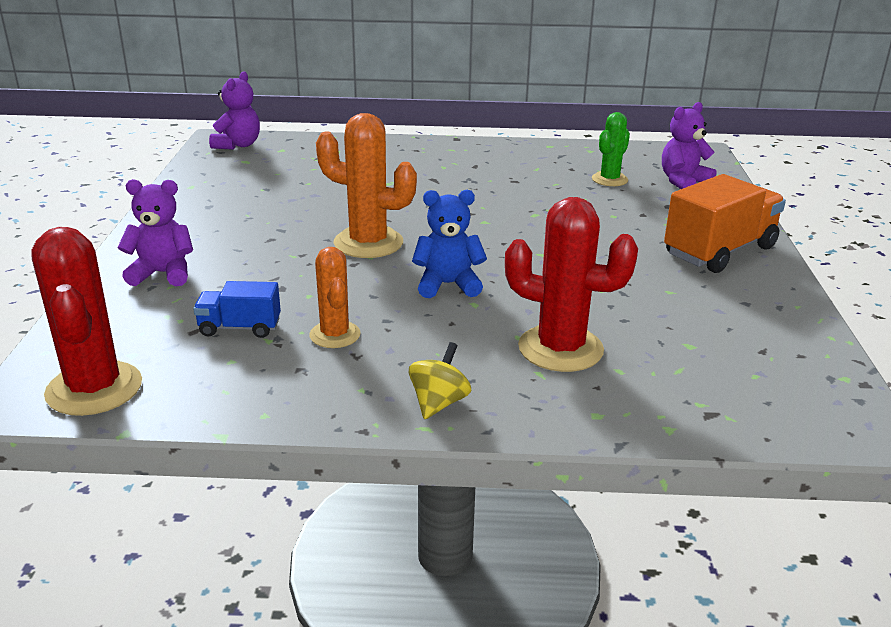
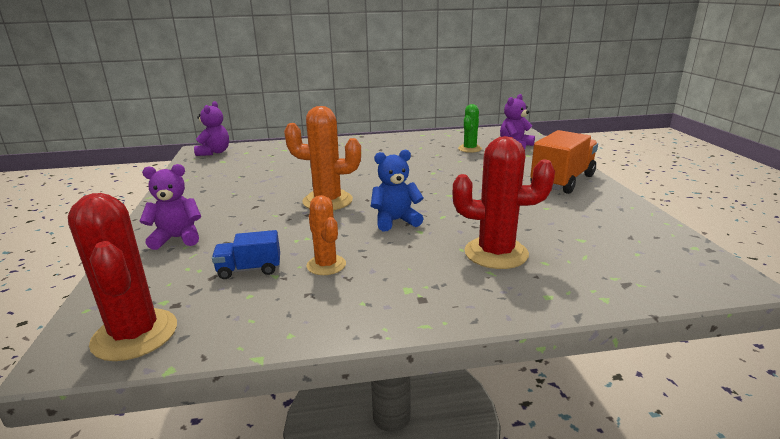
camera: 10 degrees left, 5 degrees down
(439, 403) = (427, 304): yellow spinning top -> none

